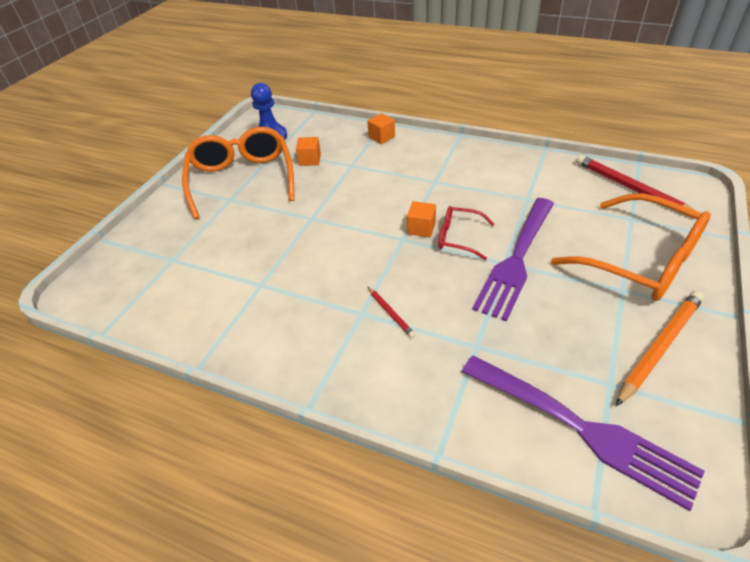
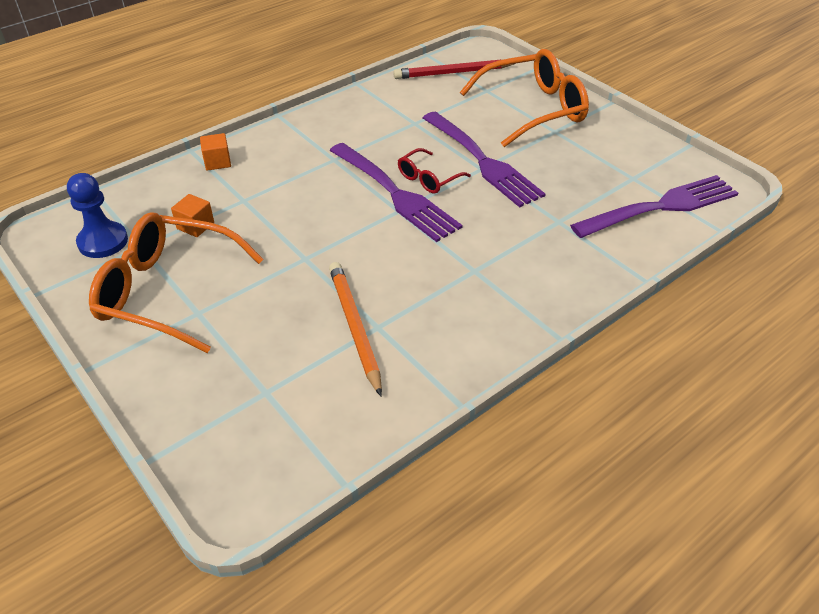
camera: 65 degrees left, 0 degrees up
(390, 313) = (488, 253): red pencil -> none
(421, 228) = (395, 194): orange cube -> purple fork
(659, 347) = (616, 143): orange pencil -> orange pencil (354, 327)

